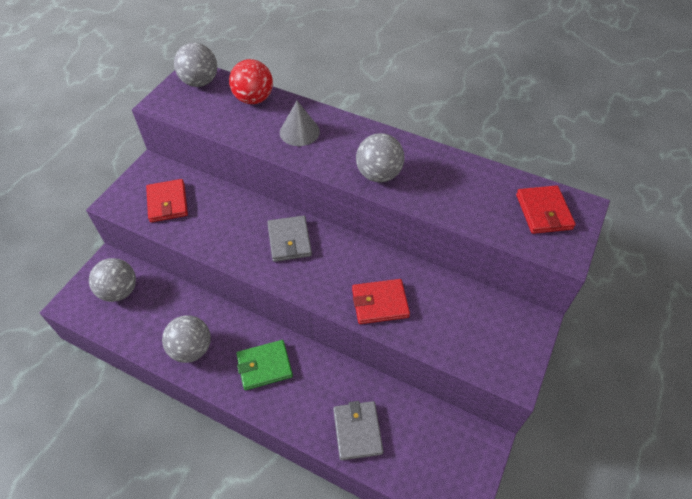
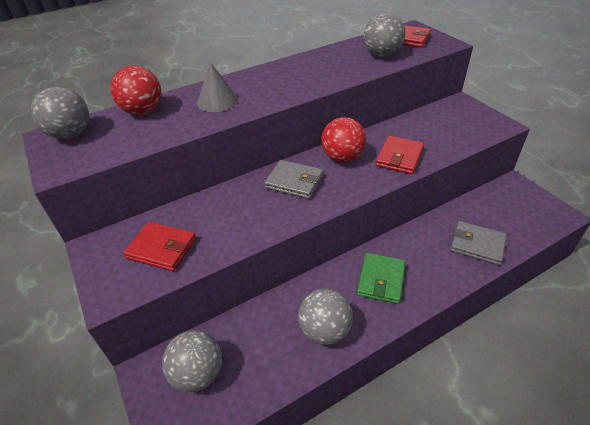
camera: 55 degrees left, 10 degrees down
(347, 259) = (342, 158): none -> red ball
(379, 174) = (309, 81): grey ball -> grey ball (382, 55)

